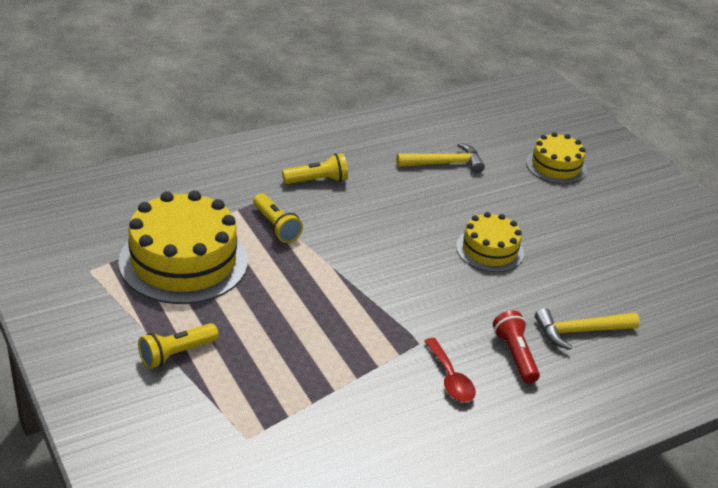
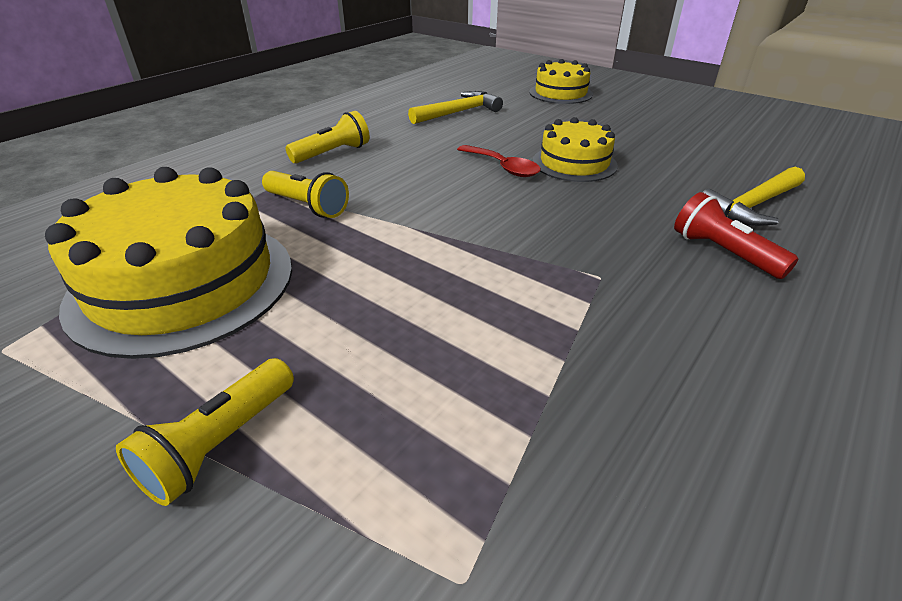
camera: 20 degrees left, 0 degrees up
(450, 378) = (687, 309): red spoon -> red spoon (503, 167)

